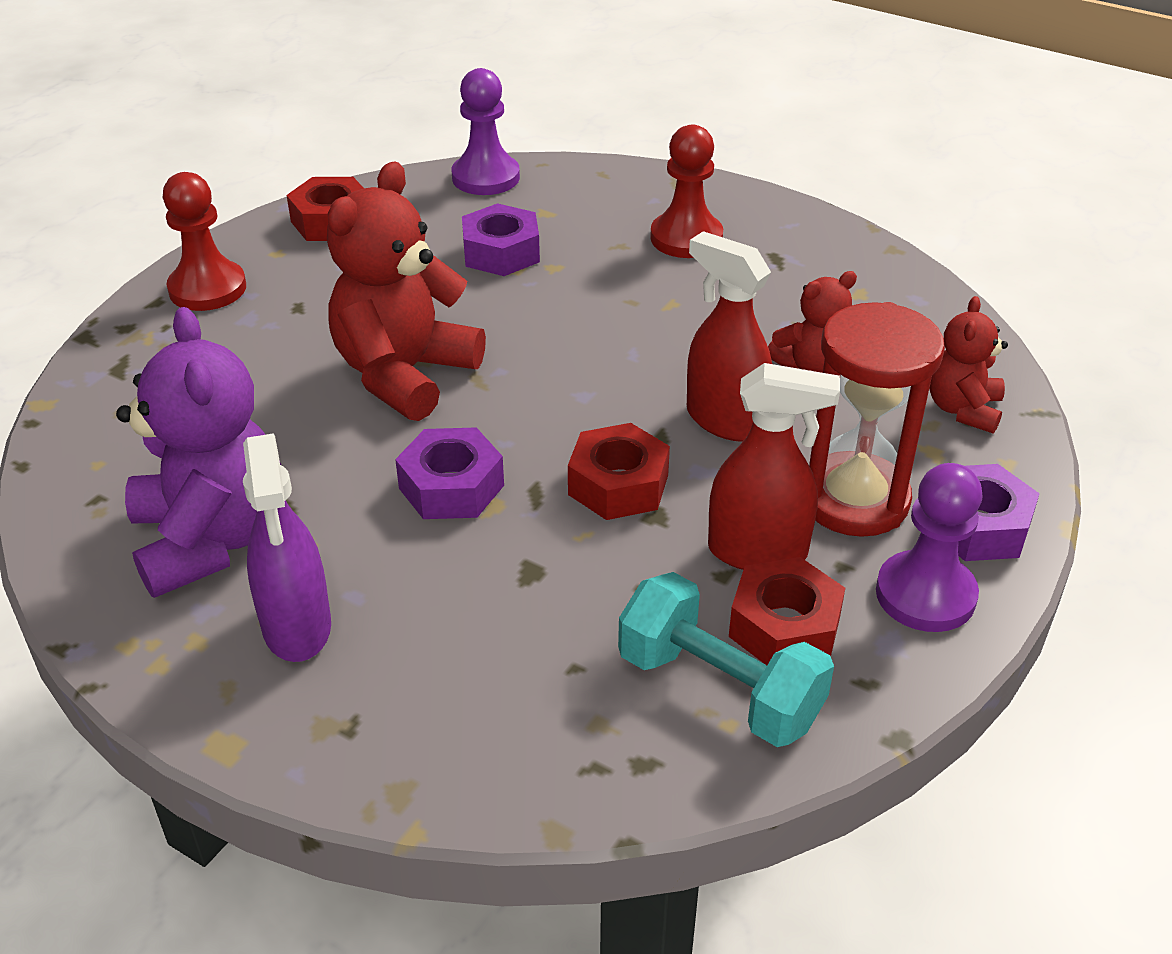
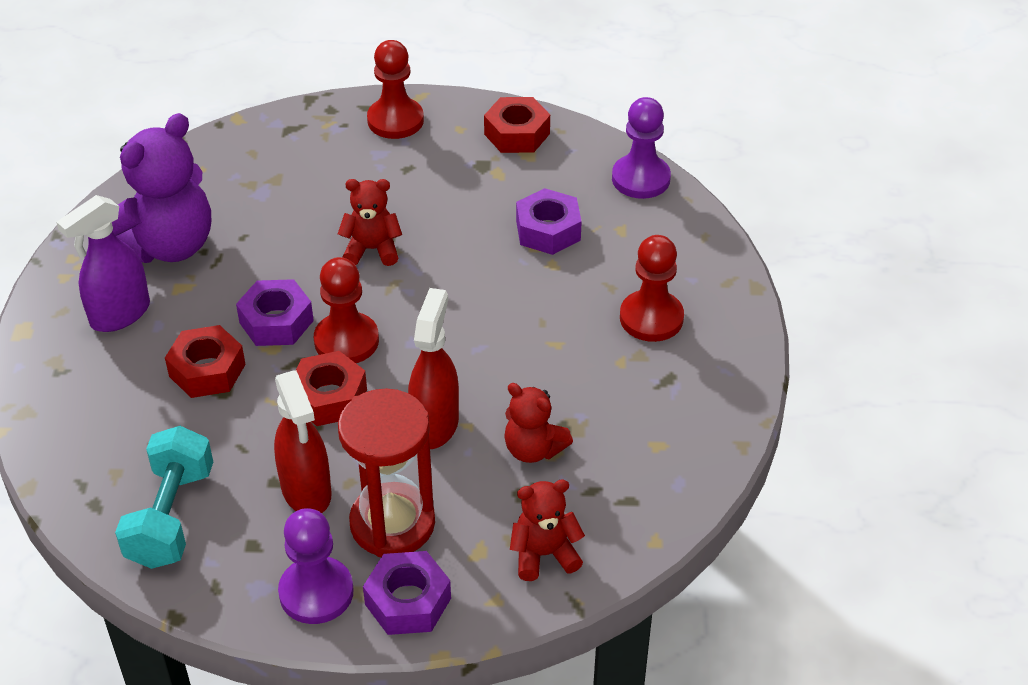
camera: 60 degrees right, 5 degrees up
(404, 374) = (372, 249): red teddy bear -> red teddy bear, size x0.54
(537, 442) = (346, 341): none -> red pawn
(784, 627) = (243, 529): red nut -> red nut (207, 370)

